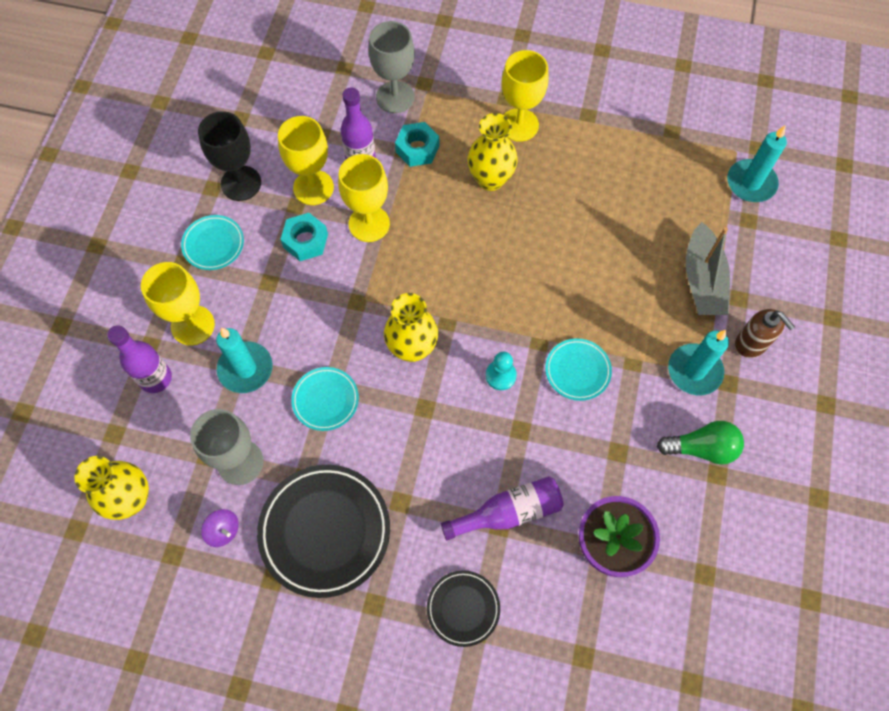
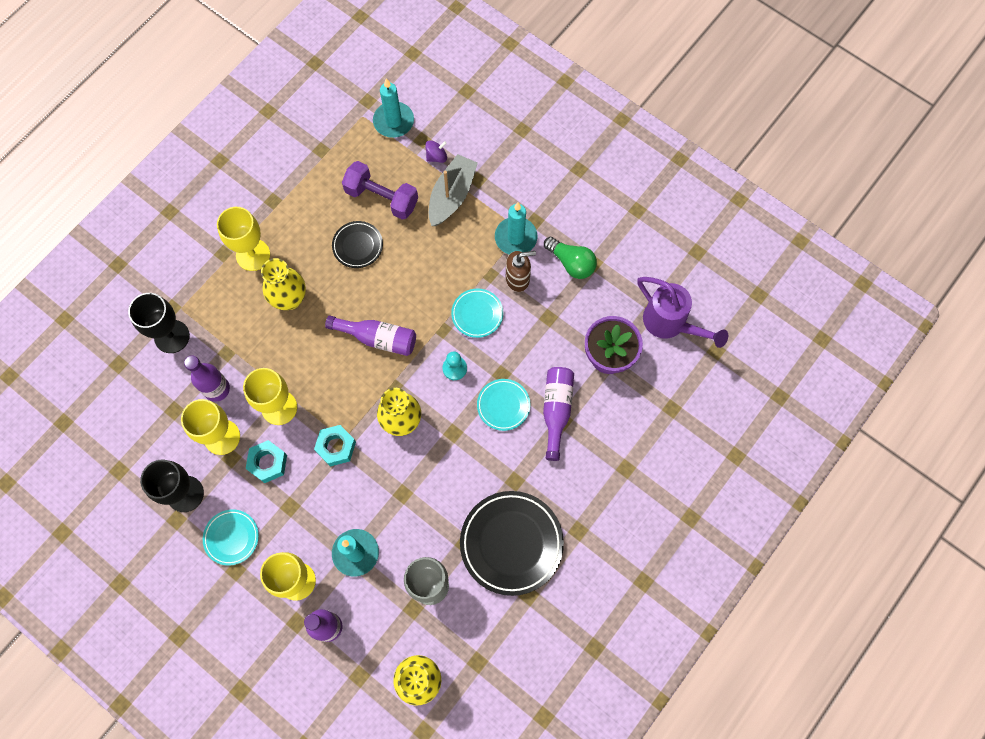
camera: 65 degrees left, 5 degrees up
(223, 531) = (477, 617): purple spinning top -> purple spinning top (436, 156)
(325, 400) = (411, 502): turquoise plate -> turquoise plate (503, 405)
(395, 97) = (172, 336): grey goblet -> black goblet
(417, 149) = (231, 341): turquoise nut -> turquoise nut (336, 447)
(463, 608) = (607, 471): black plate -> black plate (358, 246)
(493, 281) = (378, 338): none -> purple bottle
(655, 212) = (382, 198): none -> purple dumbbell
(694, 605) = (670, 323): none -> purple watering can
(701, 448) = (571, 263): green light bulb -> green light bulb turned 105 degrees clockwise
(702, 280) = (452, 195): grey boat -> grey boat turned 90 degrees counterclockwise
(751, 344) = (514, 191): brown soap dispenser -> brown soap dispenser (518, 279)

